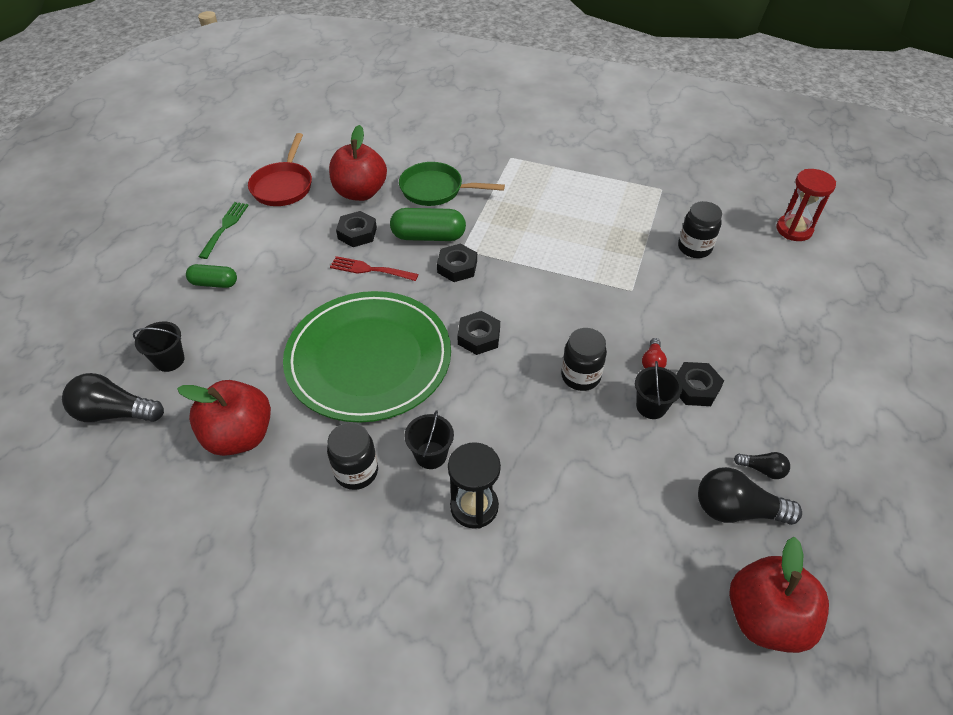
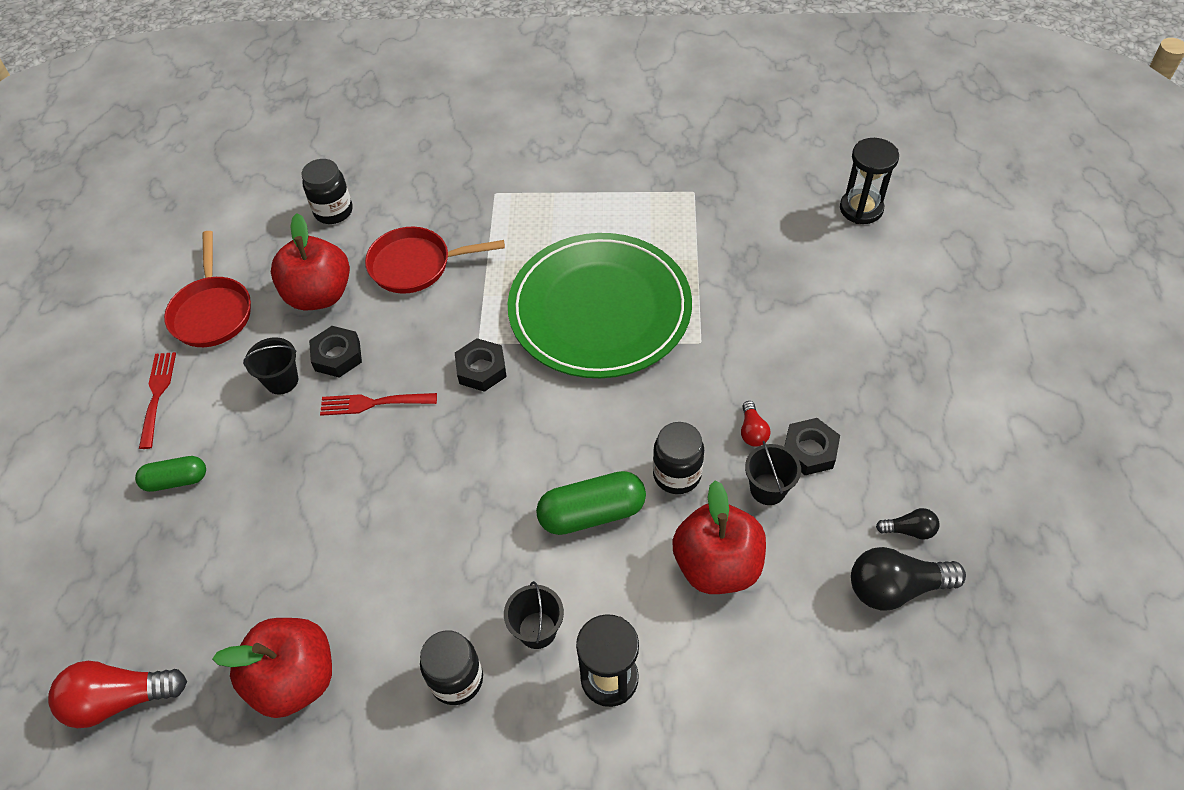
camera: 15 degrees left, 5 degrees up
(115, 413) = (119, 699): black light bulb -> red light bulb
(169, 360) = (161, 606): black bucket -> black bucket (282, 381)
(225, 227) = (157, 395): green fork -> red fork
(369, 359) = (417, 527): green plate -> green plate (599, 309)
(428, 236) = (430, 335): green capsule -> green capsule (592, 513)
(436, 189) = (416, 265): green pan -> red pan
(478, 337) = (540, 458): black nut -> none
(694, 248) = (755, 264): black jar -> black jar (333, 211)
(765, 617) = (959, 703): red apple -> red apple (717, 565)
(794, 230) = (861, 209): red hourglass -> black hourglass

